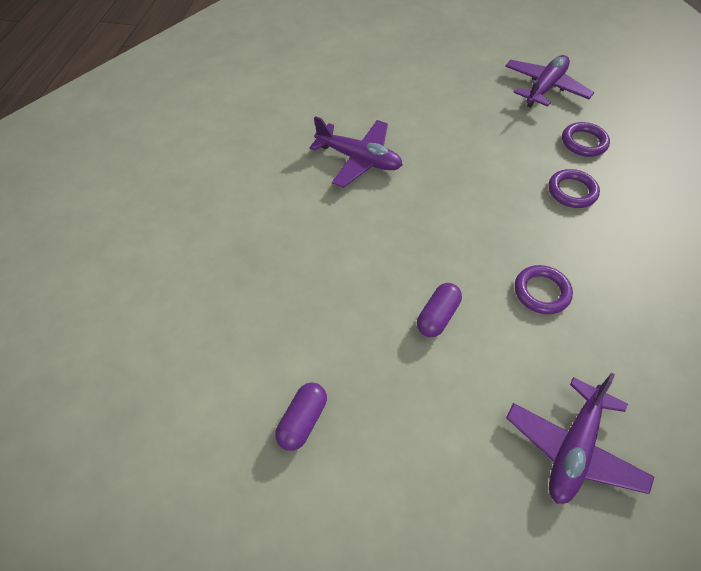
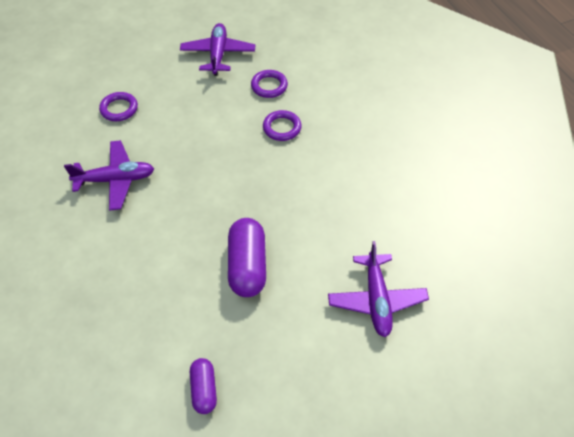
camera: 35 degrees left, 0 degrees up
(437, 316) = (247, 266): purple capsule -> purple capsule, size x1.72
(541, 292) = (303, 210): purple ring -> purple ring (119, 109)

